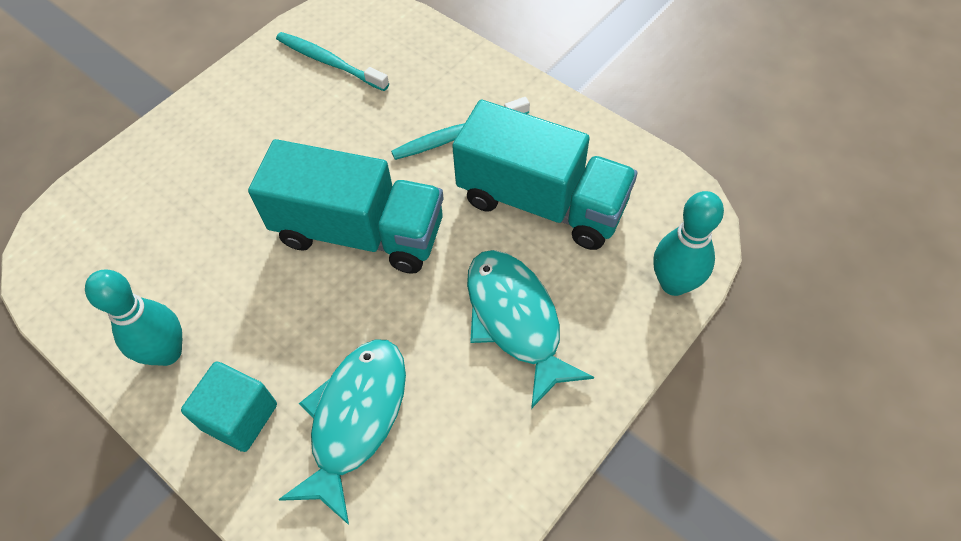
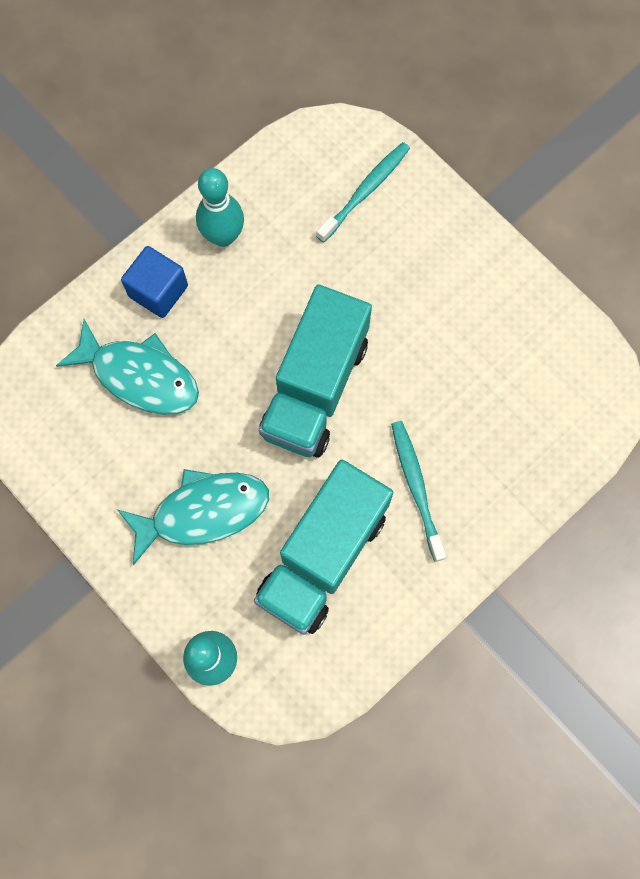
camera: 95 degrees right, 15 degrees up
(239, 416) = (158, 291): turquoise cube -> blue cube
(329, 62) = (532, 368): turquoise toothbrush -> turquoise toothbrush (366, 191)

